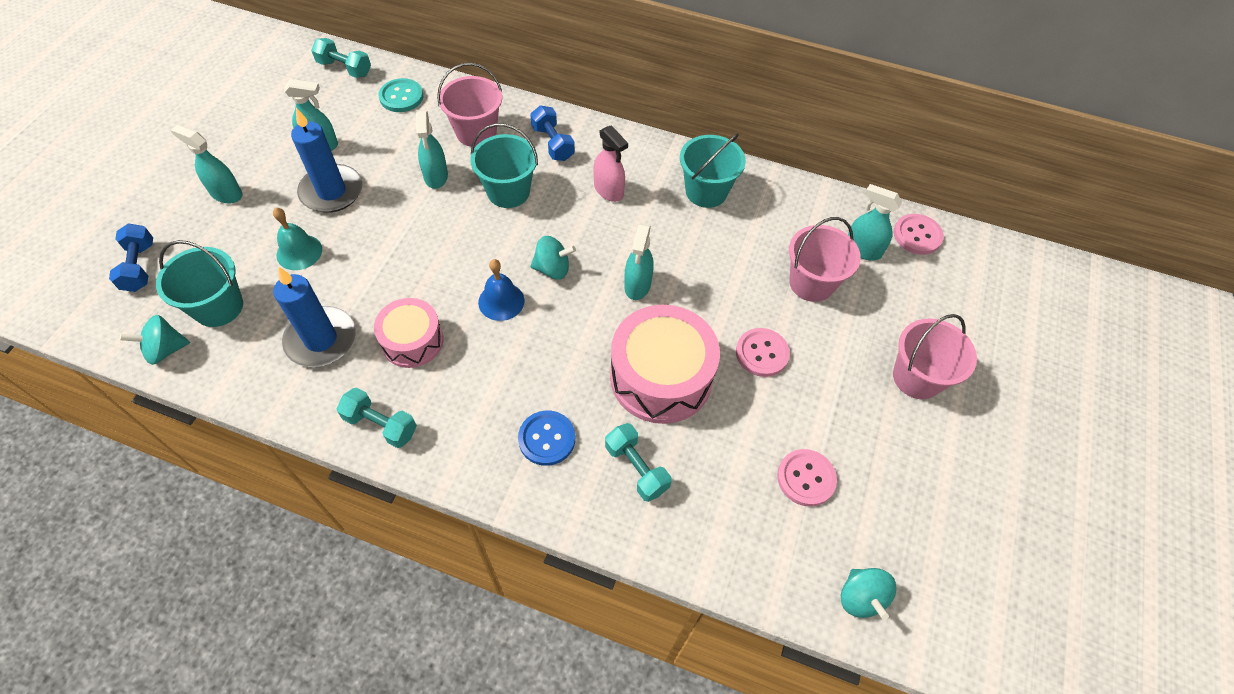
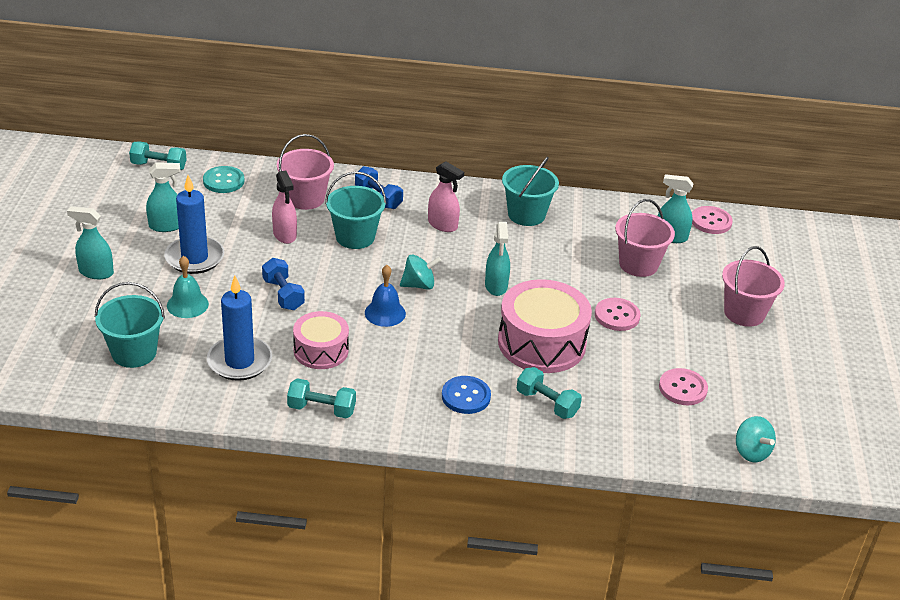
camera: 15 degrees left, 20 degrees down
(139, 267) = (43, 335): blue dumbbell -> blue dumbbell (283, 294)
(165, 350) = (102, 389): turquoise spinning top -> none
(436, 176) = (285, 235): turquoise spray bottle -> pink spray bottle

